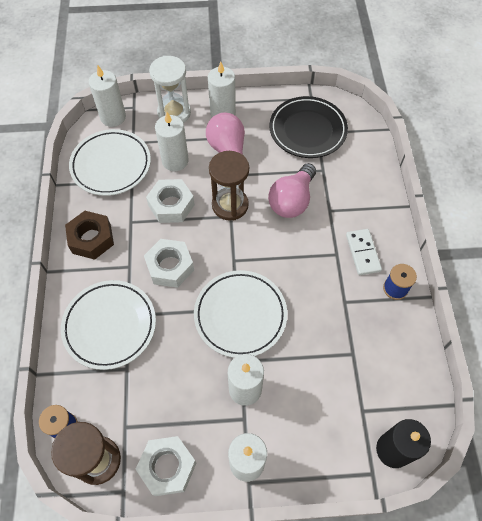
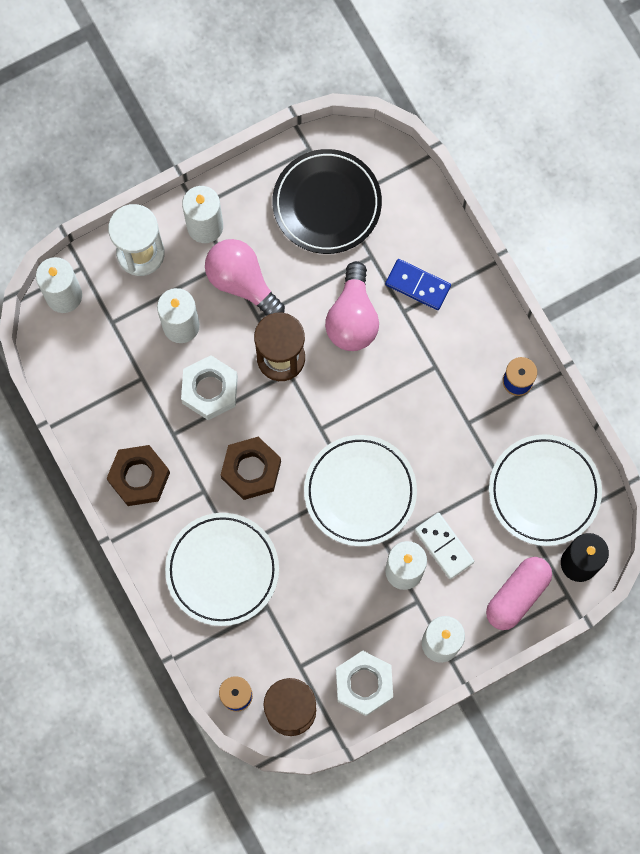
camera: 25 degrees left, 15 degrees up
(111, 165) = (103, 368): white plate -> white plate (544, 491)
(170, 267) = (251, 470): white nut -> brown nut
(329, 452) = (517, 595): none -> pink capsule
(347, 199) = (417, 285): none -> blue domino
(363, 253) = (464, 351): white domino -> white domino (444, 546)

